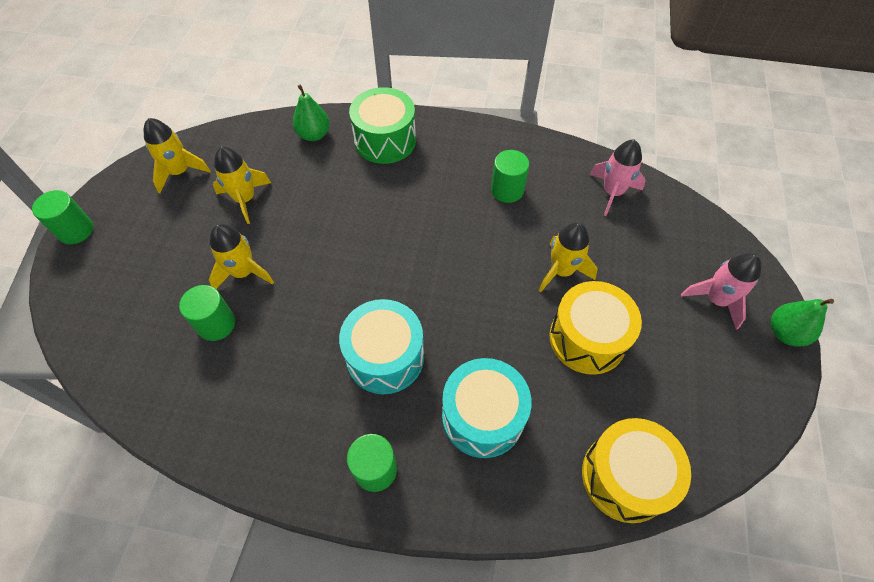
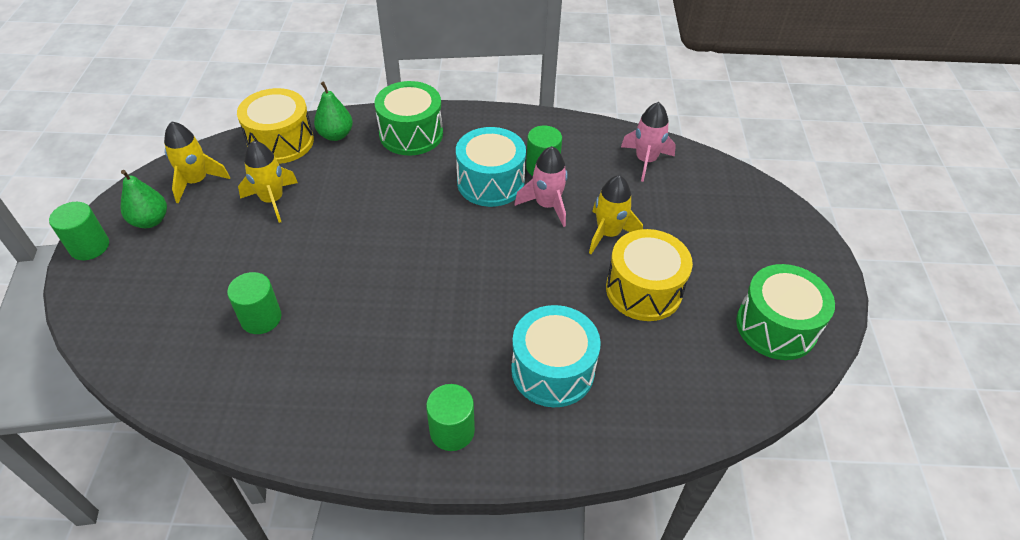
camera: 10 degrees left, 10 degrees down
(243, 272) = (282, 267): yellow rocket -> none
(385, 357) = (444, 328): turquoise drum -> turquoise drum (490, 182)
(625, 477) = (700, 406): yellow drum -> yellow drum (281, 142)
(716, 300) = (760, 243): pink rocket -> pink rocket (547, 205)
(718, 397) = (776, 326): none -> green drum
(785, 333) = (828, 265): green pear -> green pear (150, 221)

